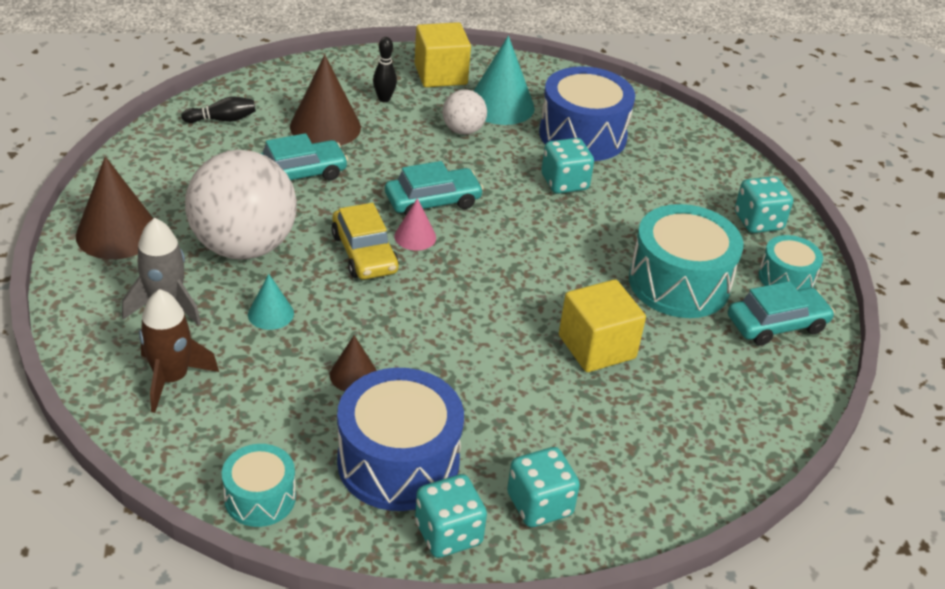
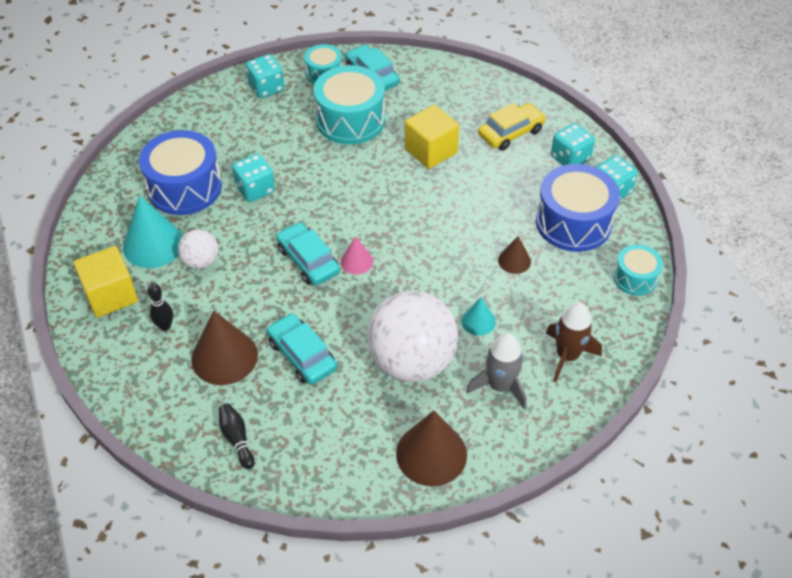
camera: 100 degrees left, 10 degrees up
(364, 253) = (388, 286): yellow car -> yellow car (511, 133)

